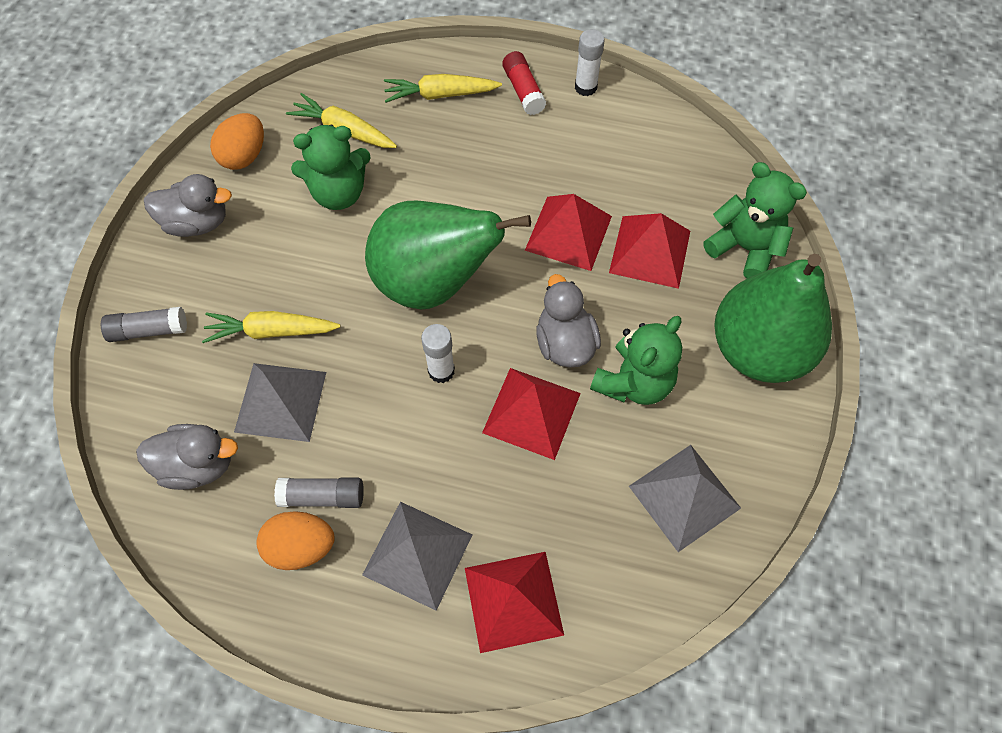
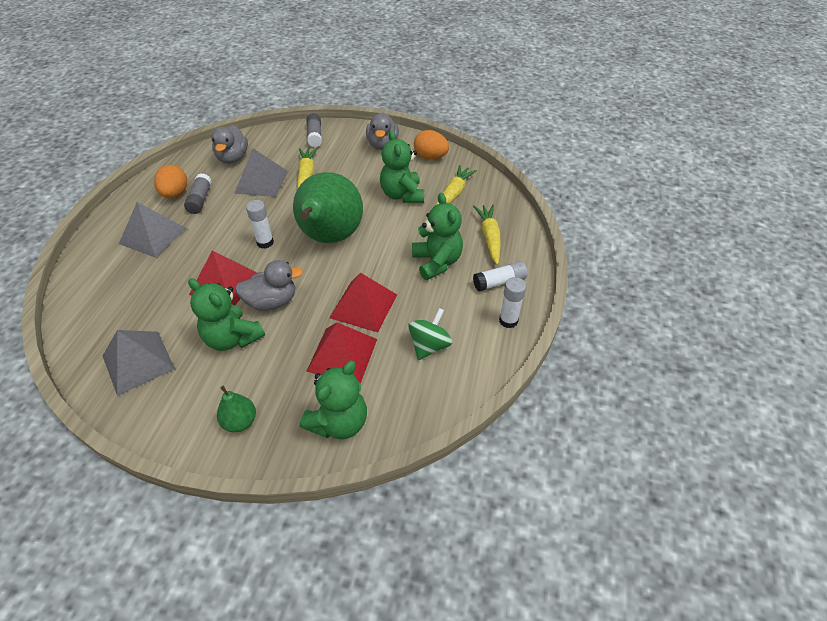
camera: 90 degrees right, 15 degrees down
(487, 153) = (437, 262): none -> green teddy bear
(513, 601) = (109, 274): red pyramid -> none
(523, 91) = (499, 282): red glue stick -> white glue stick
(629, 163) = (429, 345): none -> green spinning top
(758, 350) = (240, 422): green pear -> green pear, size x0.42

